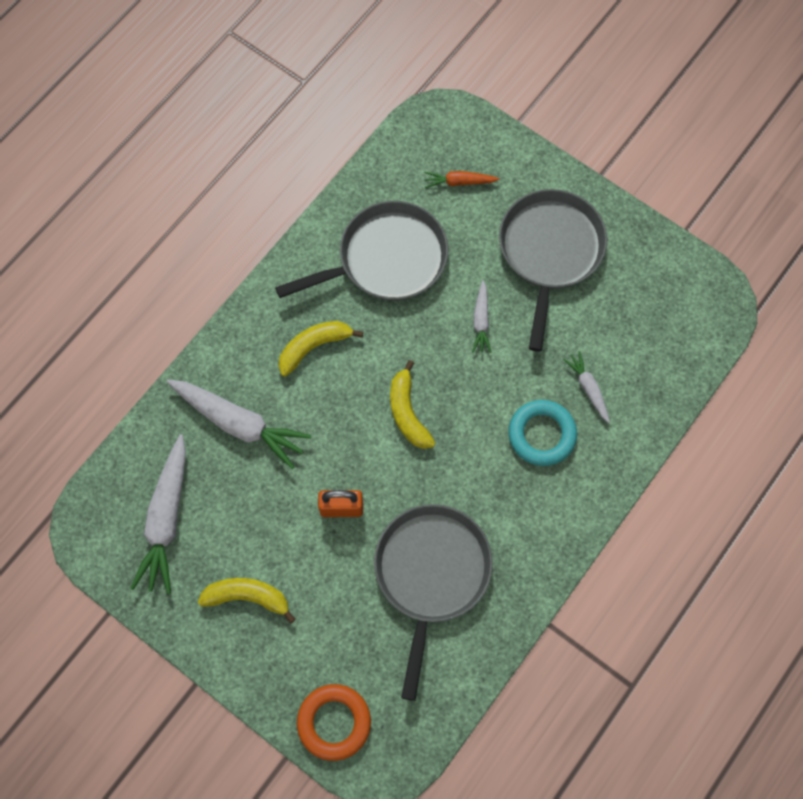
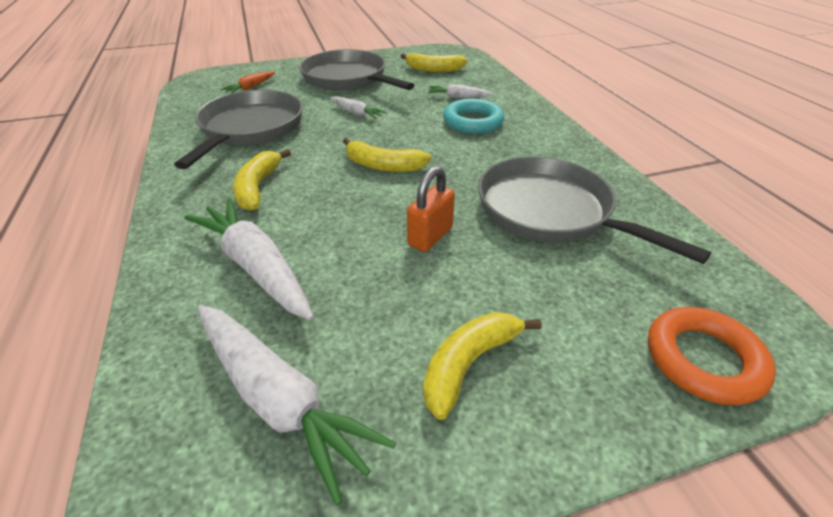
camera: 55 degrees left, 30 degrees down
(239, 424) = (256, 266): white carrot -> white carrot turned 105 degrees counterclockwise
(643, 318) = (433, 69): none -> yellow banana

